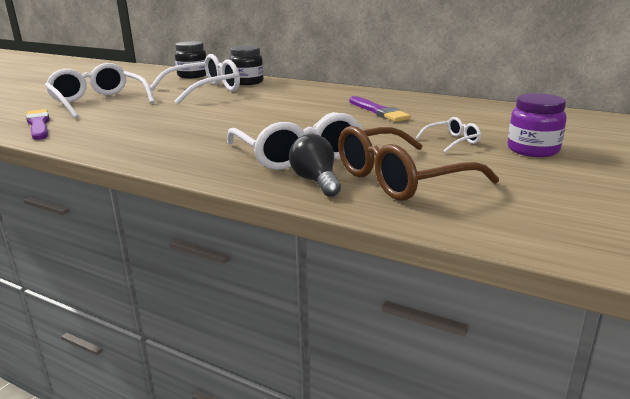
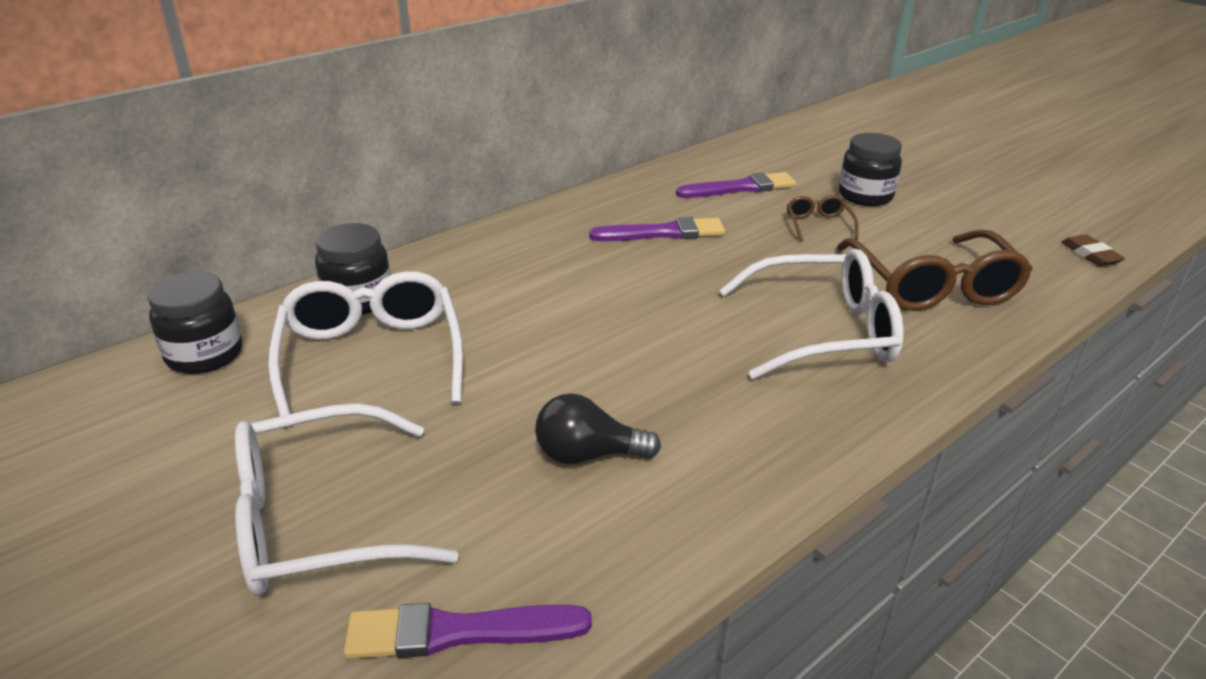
camera: 70 degrees left, 10 degrees up
(316, 181) = (928, 339): black light bulb -> black light bulb (588, 455)
(452, 141) = (818, 225): white glasses -> brown glasses
(475, 119) = (740, 188): none -> purple brush
(533, 150) = (865, 196): purple jar -> black jar
(572, 243) = (1090, 254): none -> brown eraser

